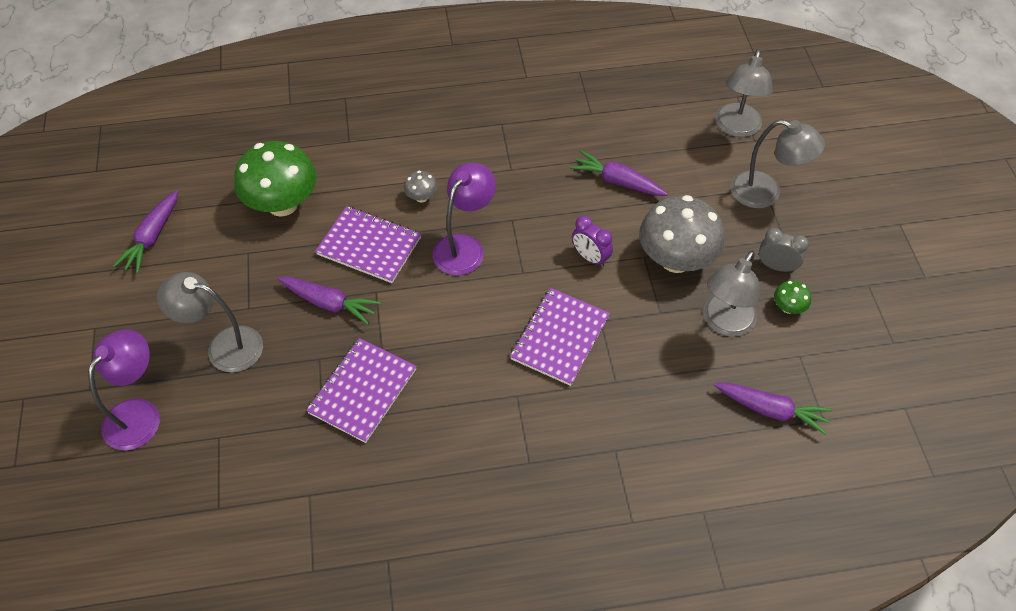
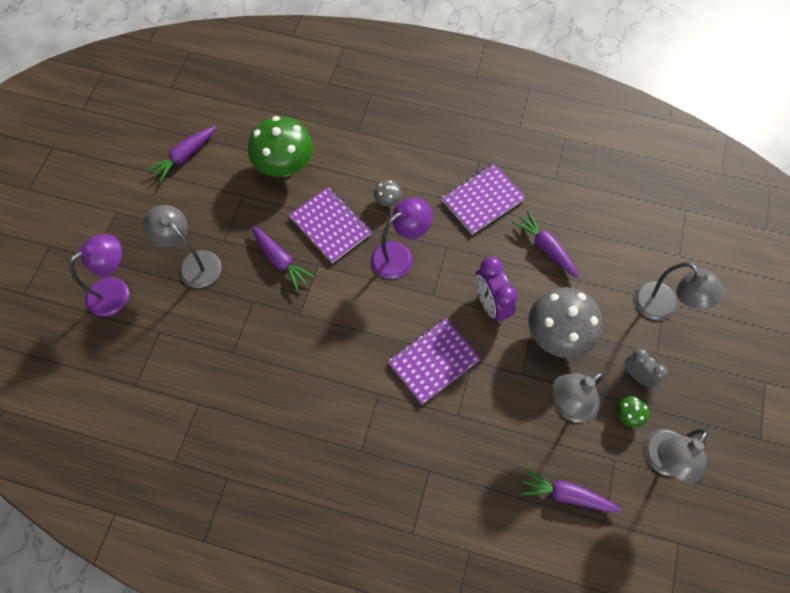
camera: 25 degrees right, 10 degrees up
(362, 391) = (271, 340): purple notebook -> purple notebook (482, 200)
(590, 257) = (490, 304): purple clock -> purple clock, size x1.50
(736, 128) = (669, 239): grey lamp -> grey lamp (661, 460)
(771, 410) = (566, 495): purple carrot -> purple carrot turned 150 degrees clockwise

